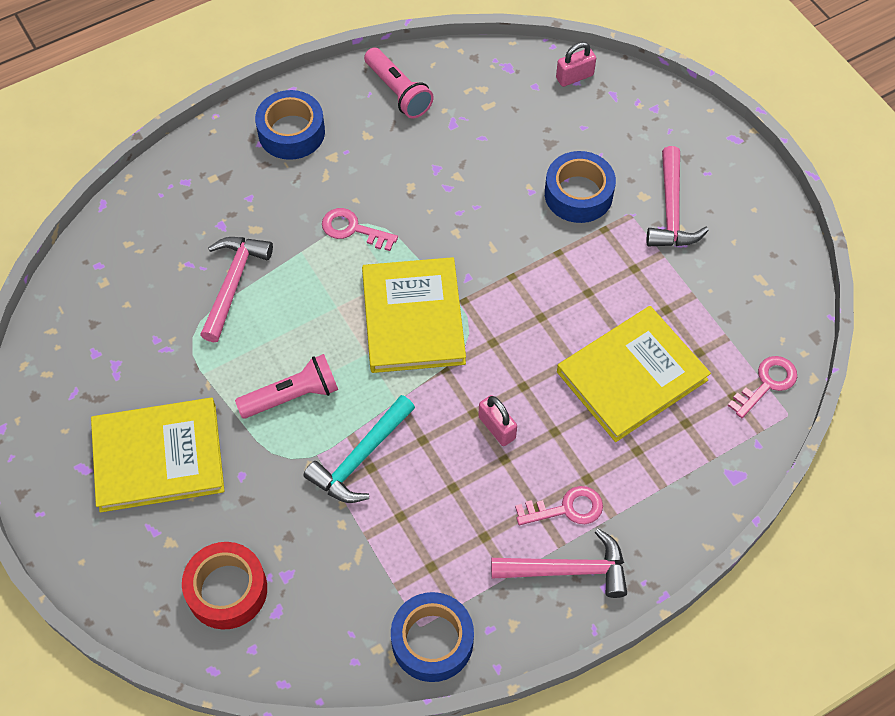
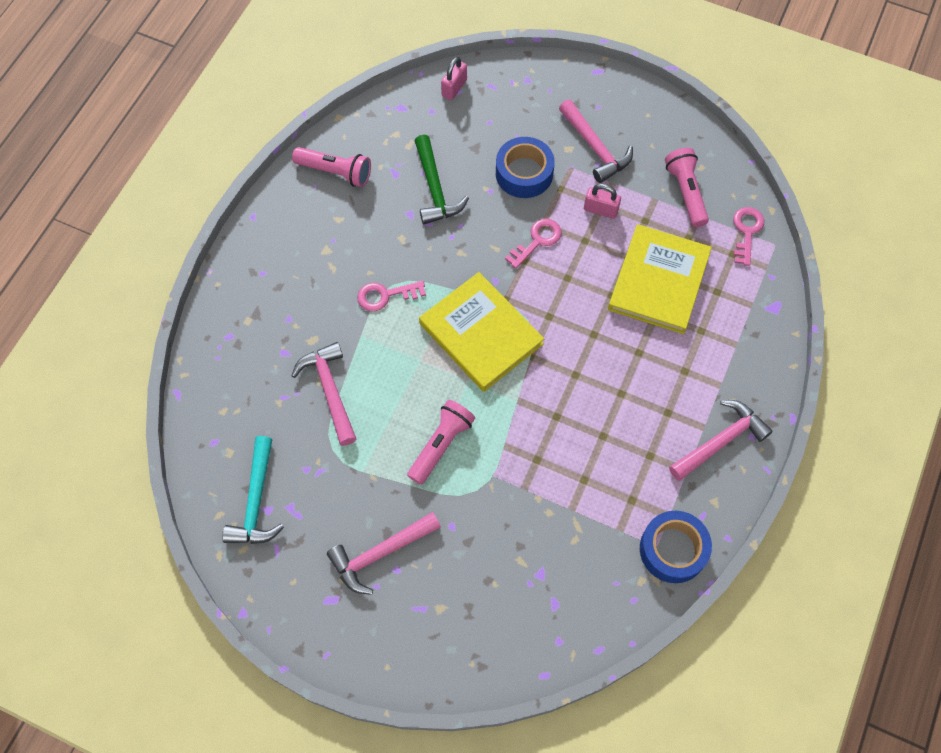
camera: 35 degrees left, 5 degrees up
(158, 457) = (381, 553): yellow book -> pink hammer
(227, 590) = (508, 613): red tape -> none
(291, 132) = (280, 250): blue tape -> none
(361, 458) = (525, 457): turquoise hammer -> turquoise hammer (256, 501)
(479, 159) = (435, 188): none -> green hammer
(497, 427) = (599, 375): pink padlock -> pink padlock (600, 210)
(566, 509) = (687, 401): pink key -> pink key (537, 241)
(732, 307) = (686, 192): none -> pink flashlight

